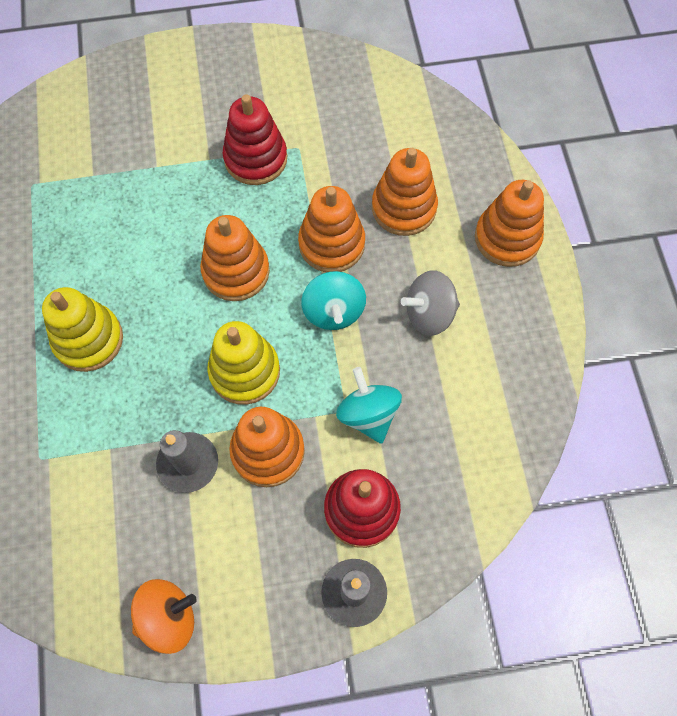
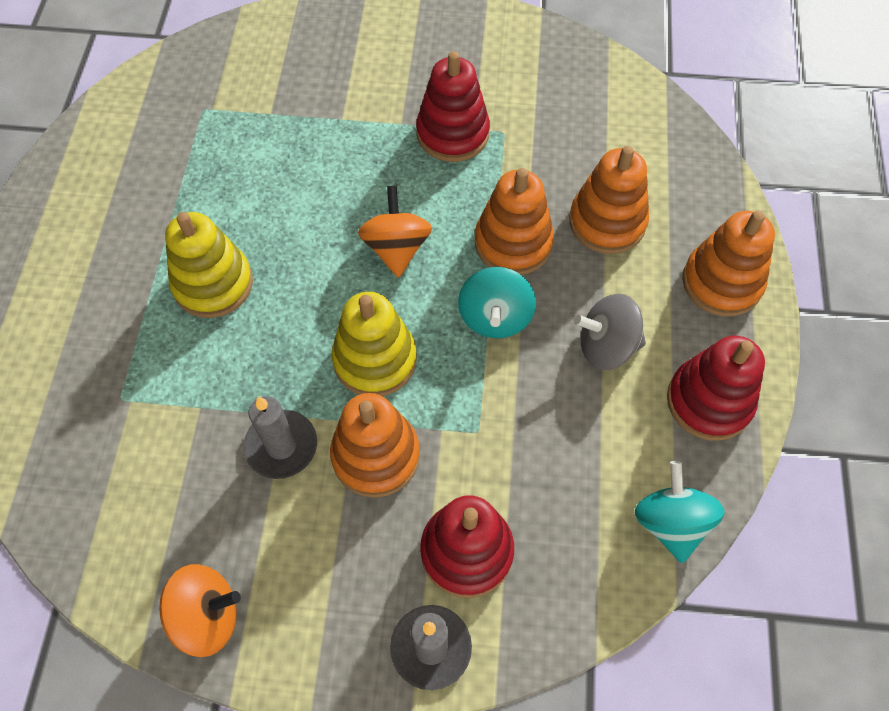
camera: 15 degrees right, 5 degrees down
(236, 271) = (396, 248): orange stacking toy -> orange spinning top
(368, 414) = (504, 443): turquoise spinning top -> turquoise spinning top (670, 522)
(520, 339) = (709, 401): none -> red stacking toy

